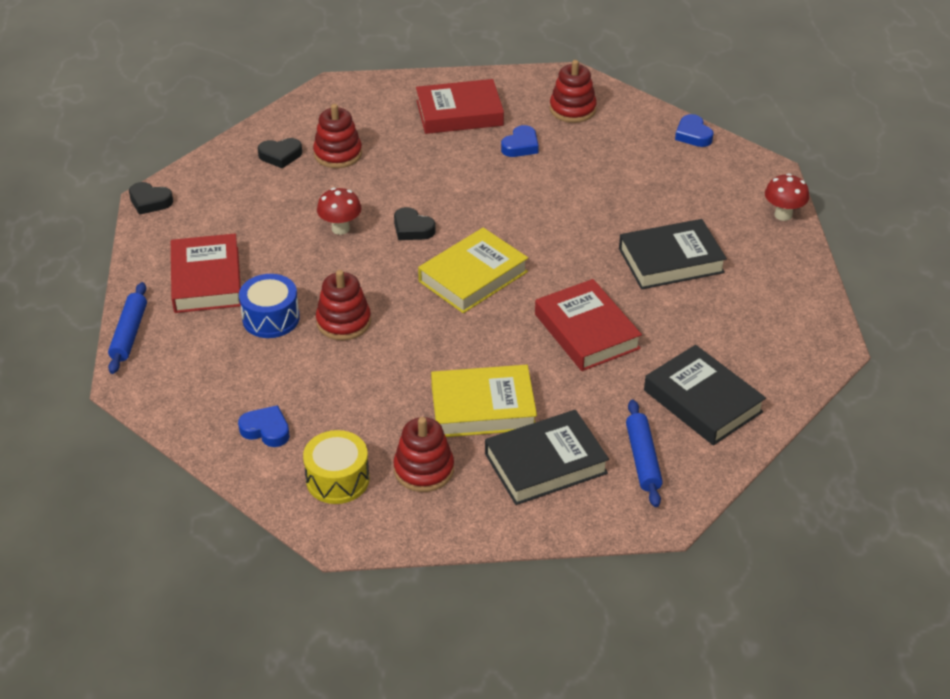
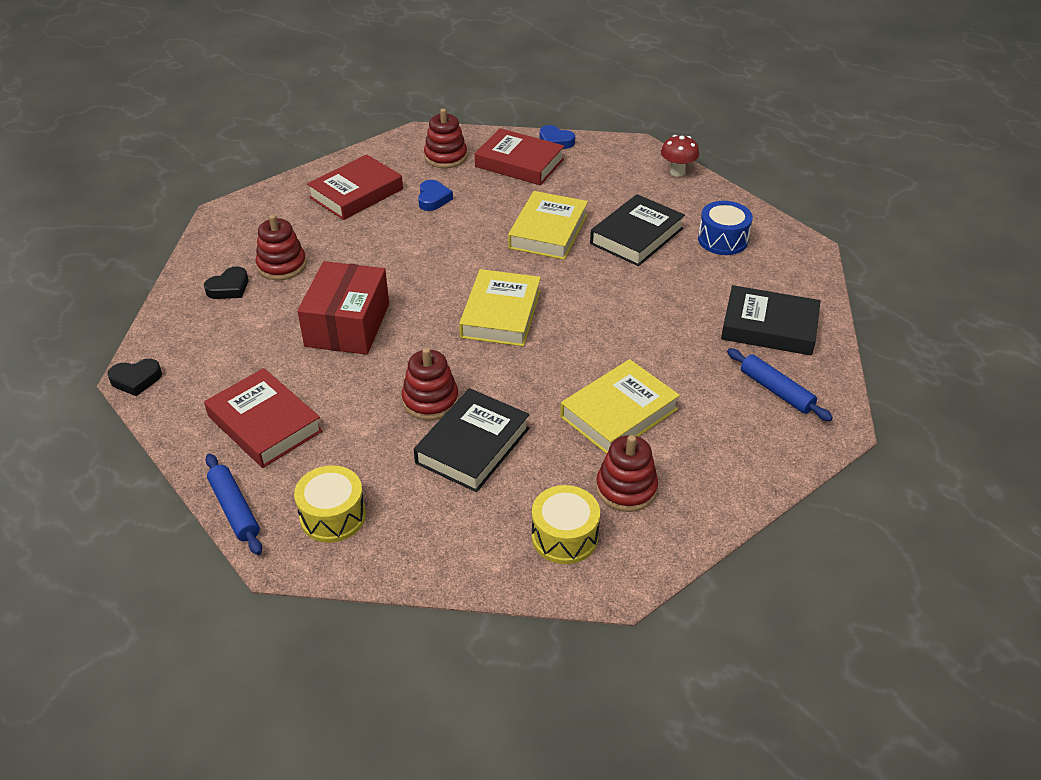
camera: 35 degrees left, 0 degrees up
(189, 374) = (333, 516): none -> yellow drum
(266, 430) = (457, 528): blue heart -> none
(271, 318) = (361, 428): blue drum -> blue drum (722, 240)
(340, 228) = (347, 325): red mushroom -> red box
(412, 229) = (411, 298): black heart -> none
(545, 463) = (712, 432): black book -> black book (473, 445)
(586, 331) = (633, 315): red book -> red book (519, 163)
(592, 220) = (548, 231): none -> yellow book

